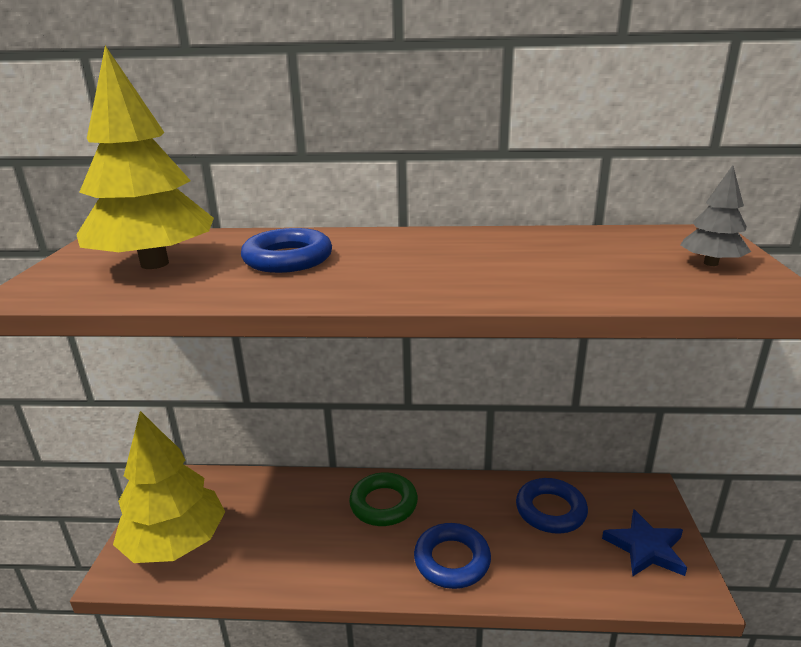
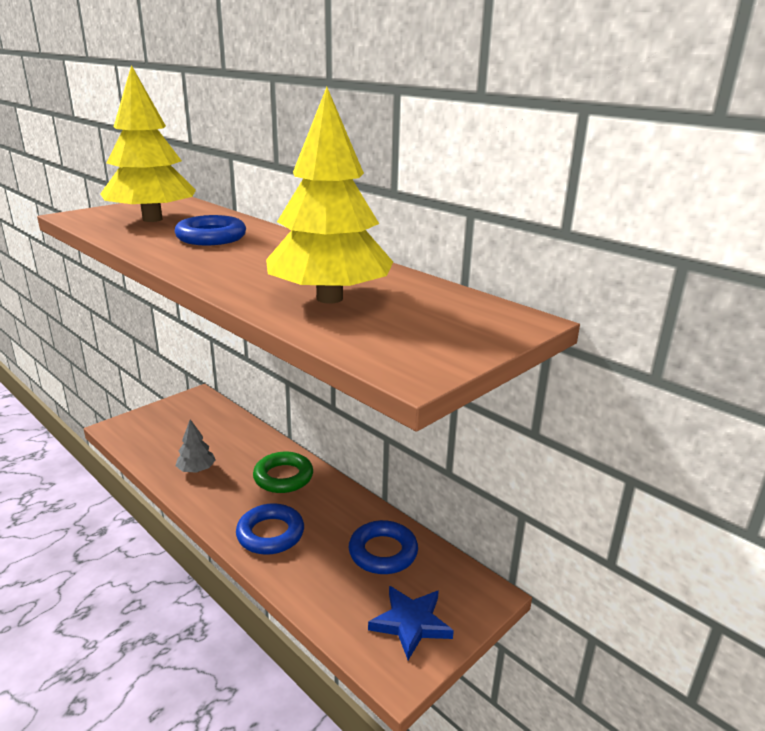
camera: 40 degrees right, 0 degrees up
(175, 543) = (155, 429): yellow tree -> yellow tree (329, 298)
(710, 263) = (441, 336): grey tree -> grey tree (196, 470)

